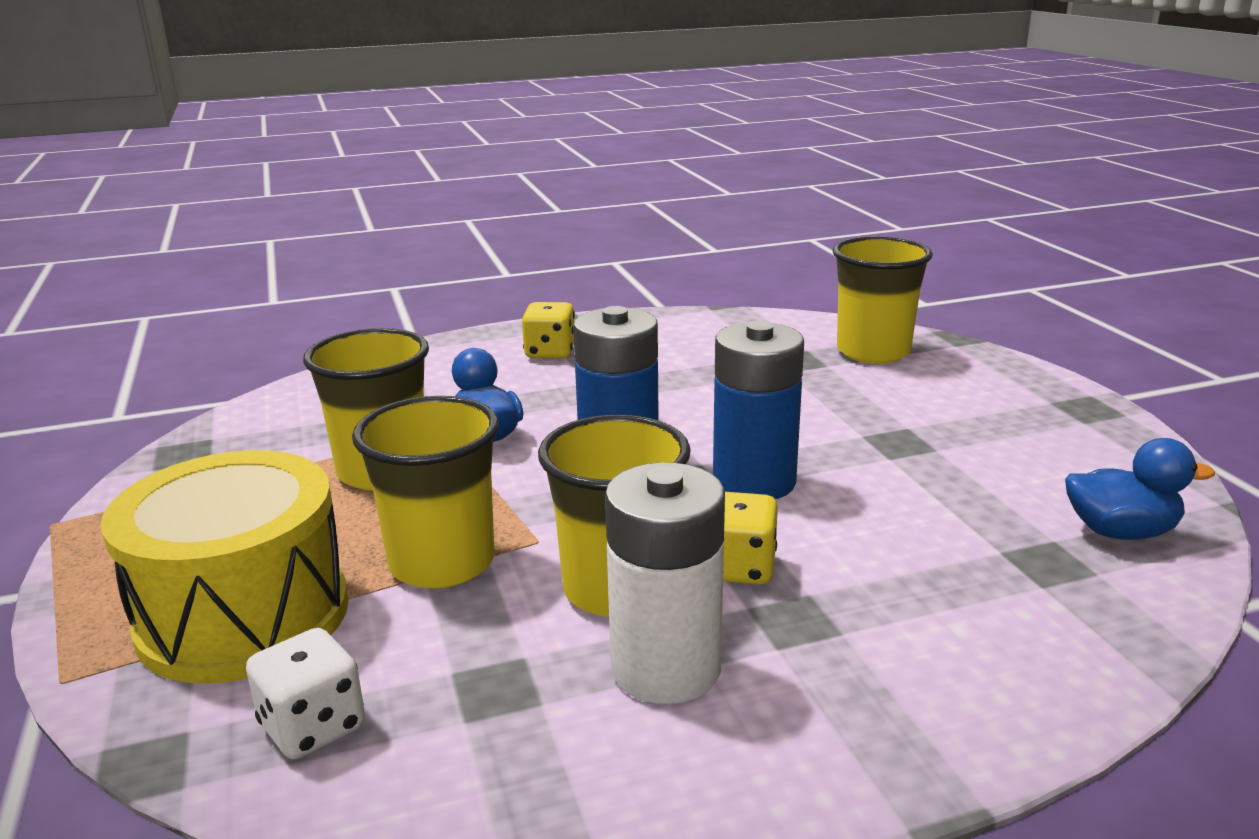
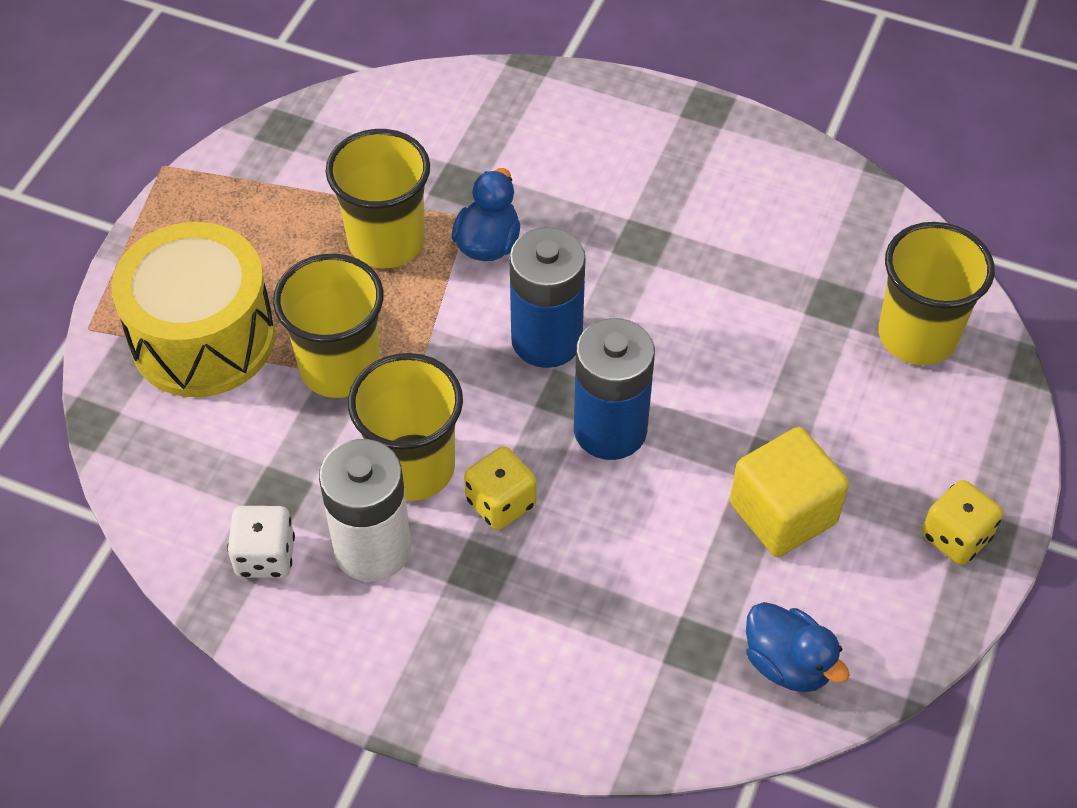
camera: 40 degrees right, 30 degrees up
(313, 727) = (173, 454): white dice -> white dice (265, 556)
(550, 352) = (646, 154): yellow dice -> yellow dice (956, 537)
(955, 460) = (783, 513): none -> yellow cube

